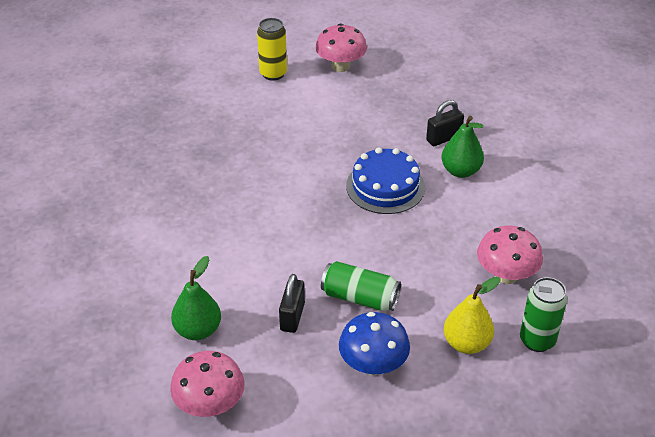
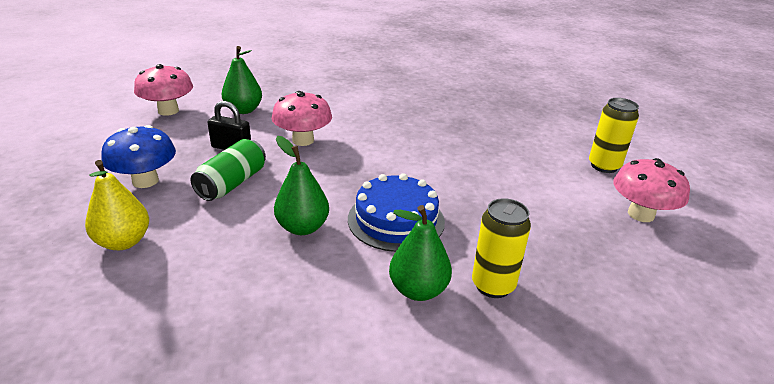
camera: 95 degrees right, 10 degrees down
(412, 238) = (302, 227): none -> green pear
(443, 138) = (493, 285): black padlock -> yellow can
(506, 275) = (203, 295): pink mushroom -> pink mushroom (303, 140)
(537, 340) = (81, 300): green can -> none

